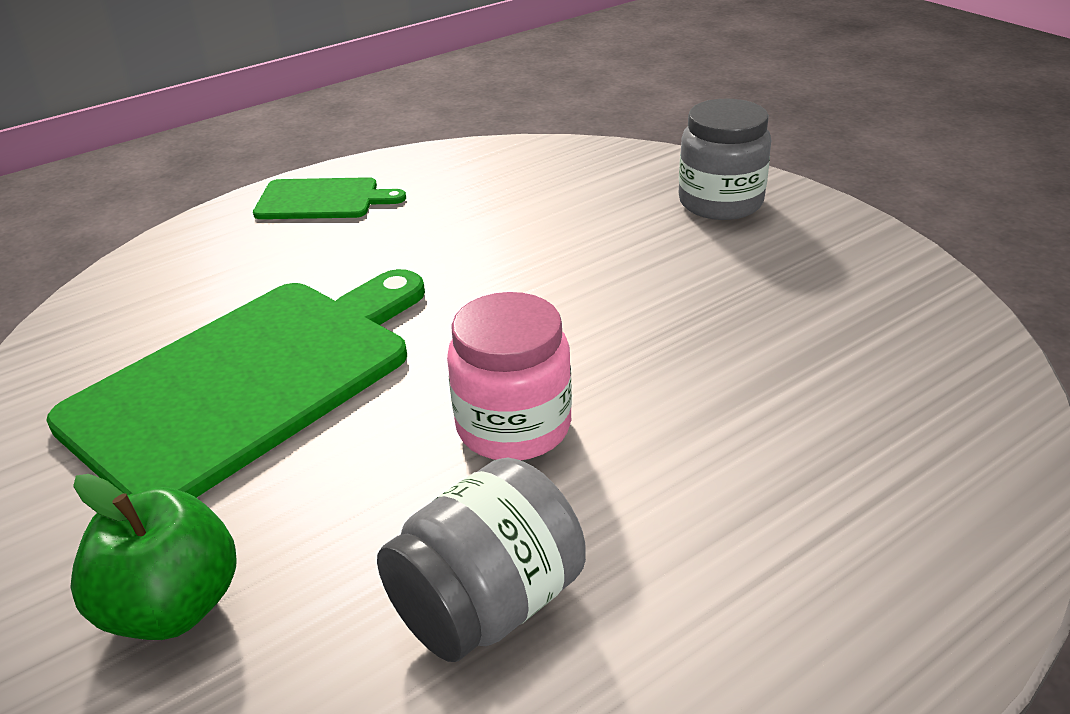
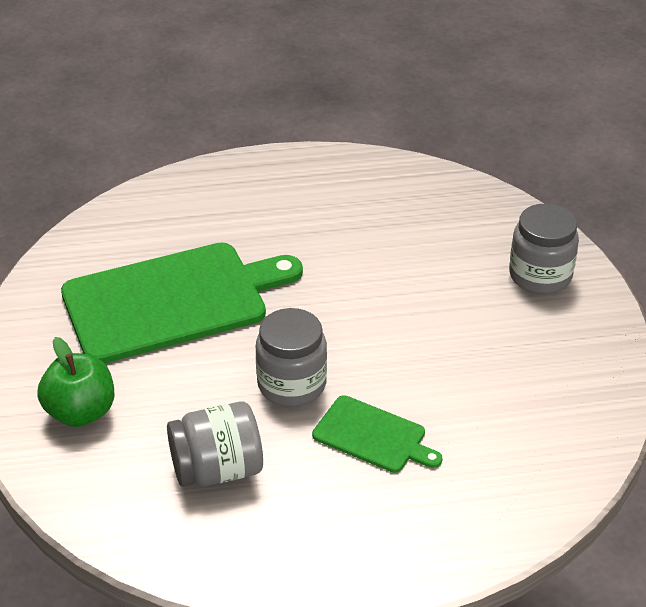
camera: 25 degrees right, 5 degrees up
(322, 200) = (283, 178): green cutting board -> green cutting board (373, 436)
(513, 426) = (292, 384): pink jar -> grey jar

